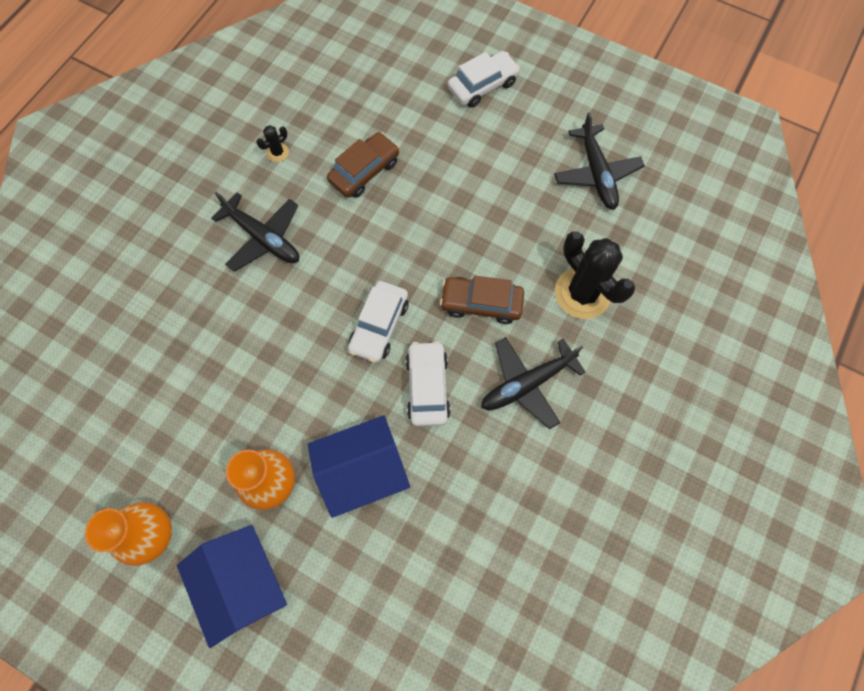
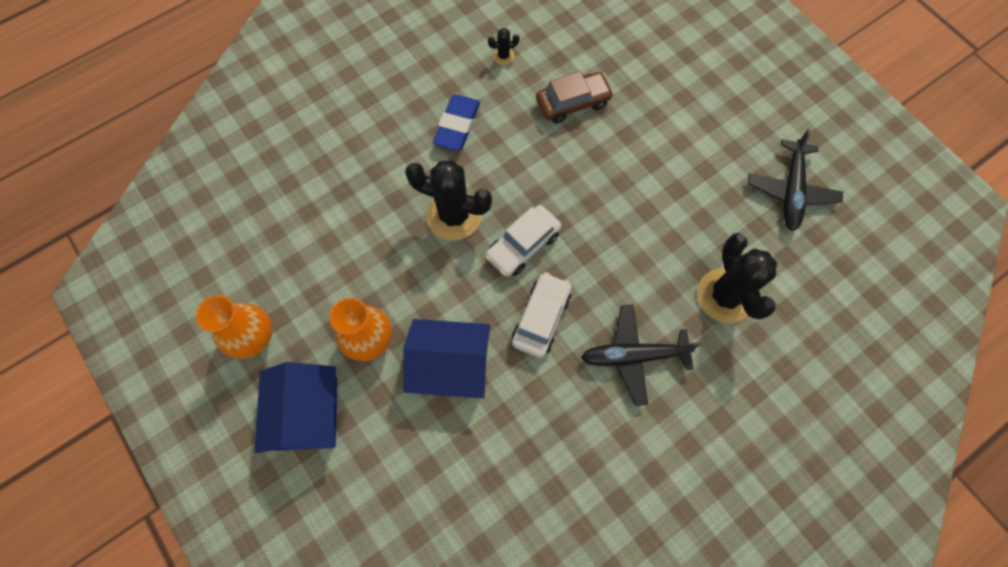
camera: 25 degrees right, 0 degrees up
(263, 238) = (457, 126): black plane -> blue eraser
(300, 326) = (454, 215): none -> black cactus
(481, 303) = (625, 265): brown car -> none
(482, 86) = (718, 67): white car -> none

